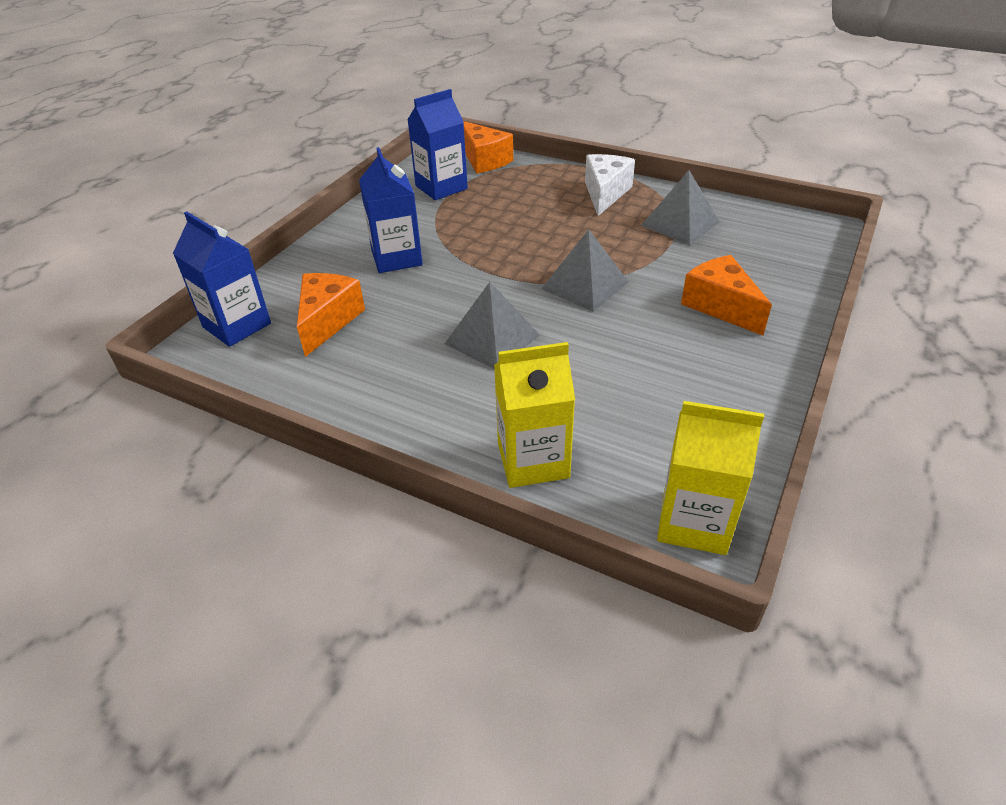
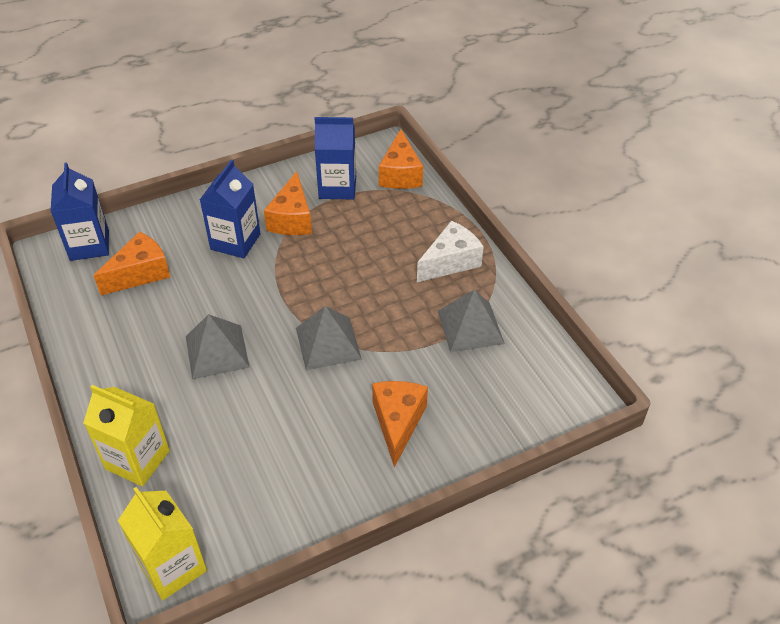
camera: 35 degrees right, 5 degrees up
(429, 222) = (292, 219): none -> orange cheese

